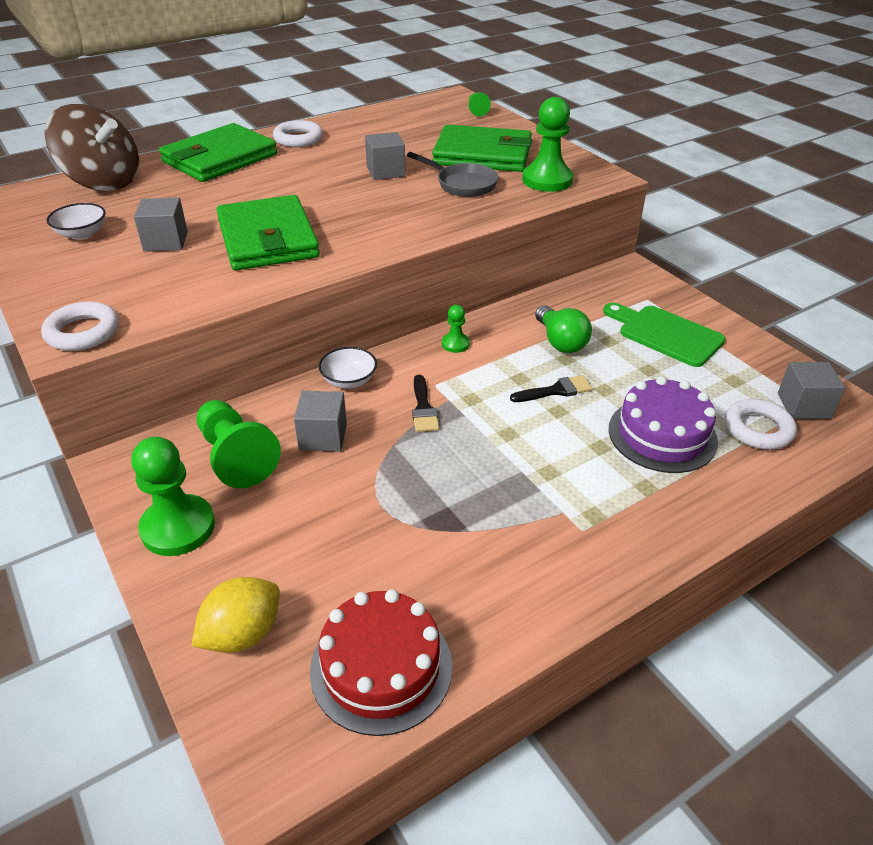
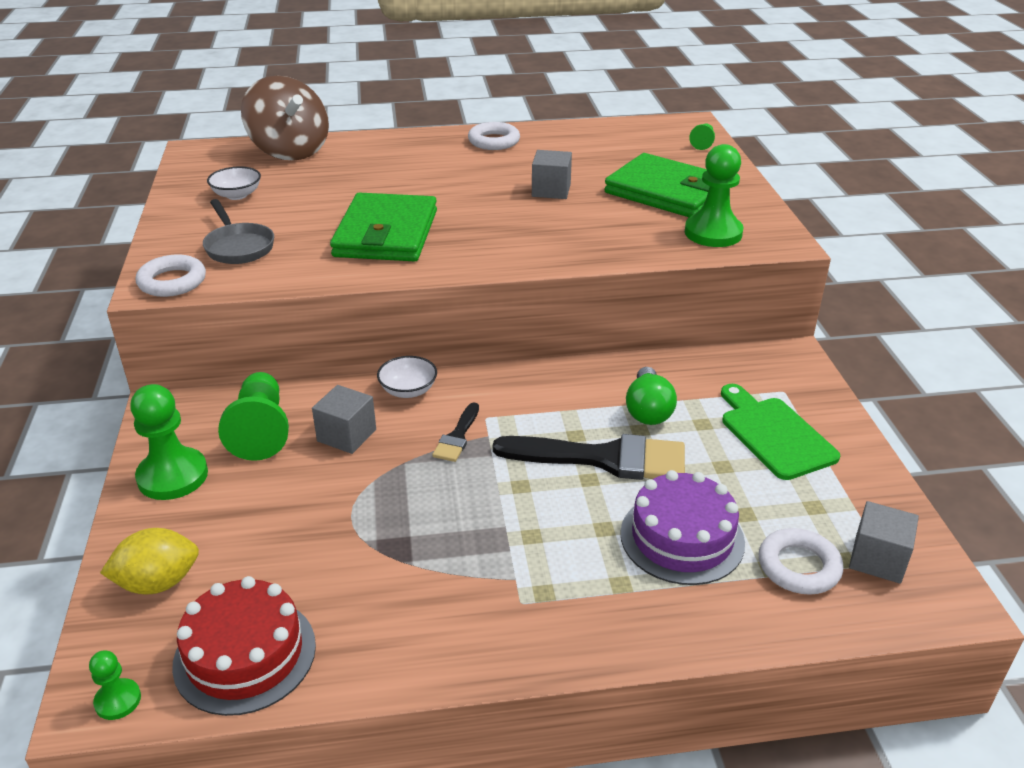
camera: 25 degrees right, 5 degrees down
(166, 241) = (298, 217): grey cube -> none
(219, 158) = (406, 147): green wallet -> none
(455, 344) = (536, 383): green pawn -> green pawn (118, 700)
(462, 184) = (618, 219): grey pan -> grey pan (238, 247)
(555, 391) = (602, 458): black brush -> black brush, size x2.05

